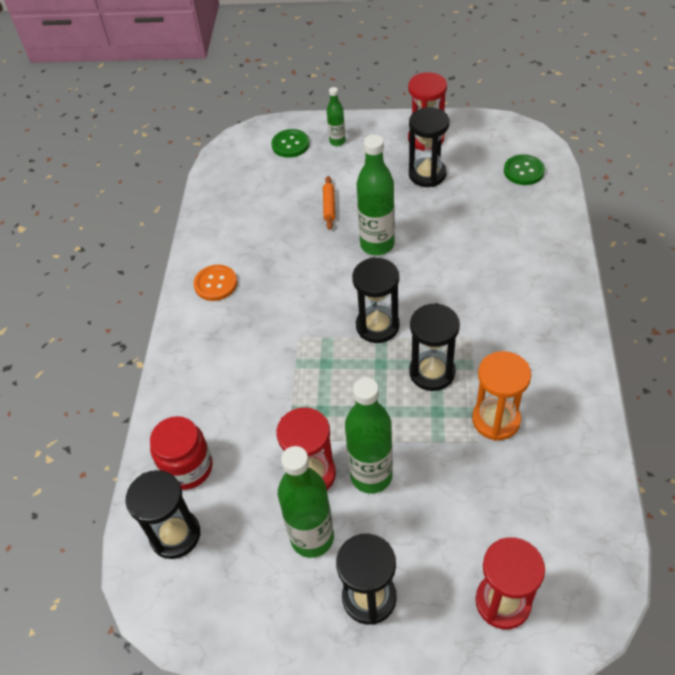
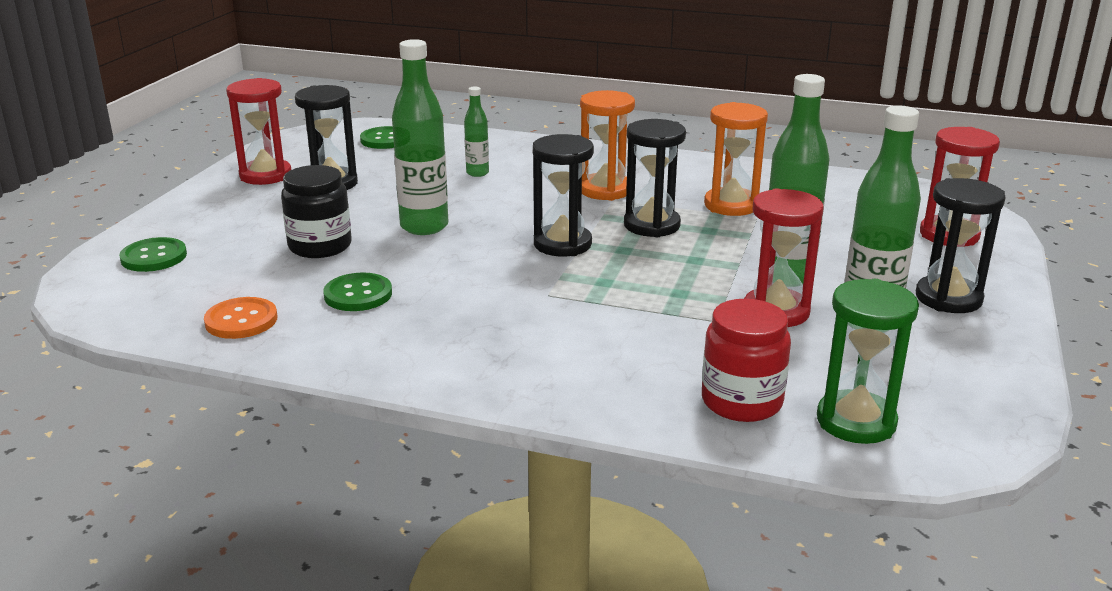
camera: 80 degrees left, 25 degrees down
(175, 535) = (856, 421): black hourglass -> green hourglass
(215, 284) = (394, 346): orange button -> orange button (241, 320)
(271, 247) = (358, 294): none -> green button
(329, 206) = (320, 246): orange rolling pin -> black jar
(337, 141) = (195, 225): green bottle -> green bottle (477, 173)
(488, 328) = (605, 190): none -> orange hourglass

